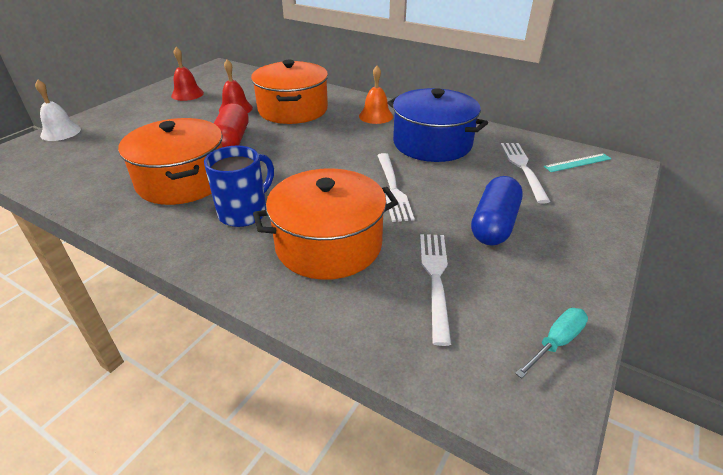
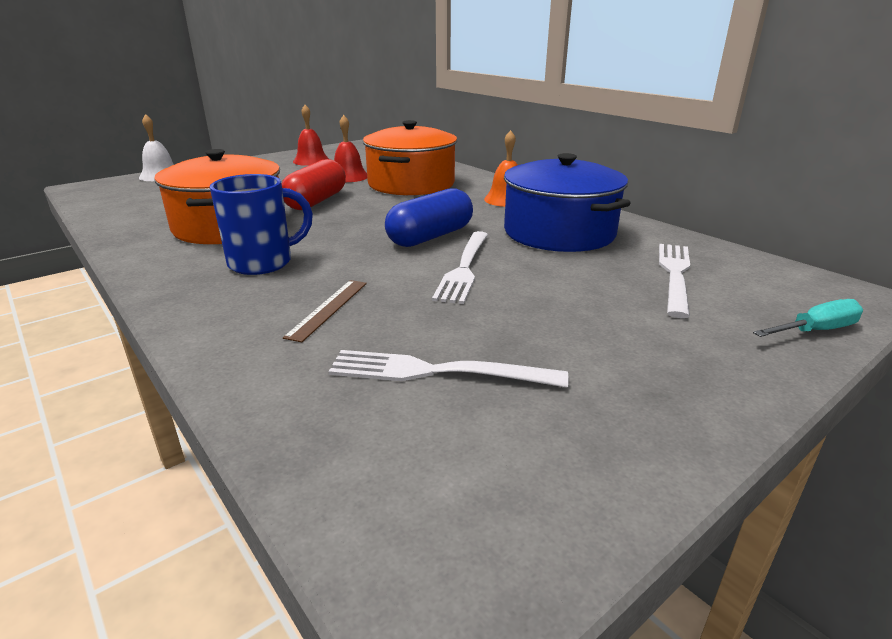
camera: 20 degrees right, 10 degrees down
(328, 244) = (328, 308): orange pot -> brown ruler
(435, 278) = (435, 372): white fork -> white fork turned 105 degrees counterclockwise
(494, 224) = (578, 328): blue capsule -> blue capsule (430, 237)
(556, 342) = (560, 500): turquoise screwdriver -> turquoise screwdriver (815, 331)
(577, 162) = (773, 281): turquoise ruler -> none

